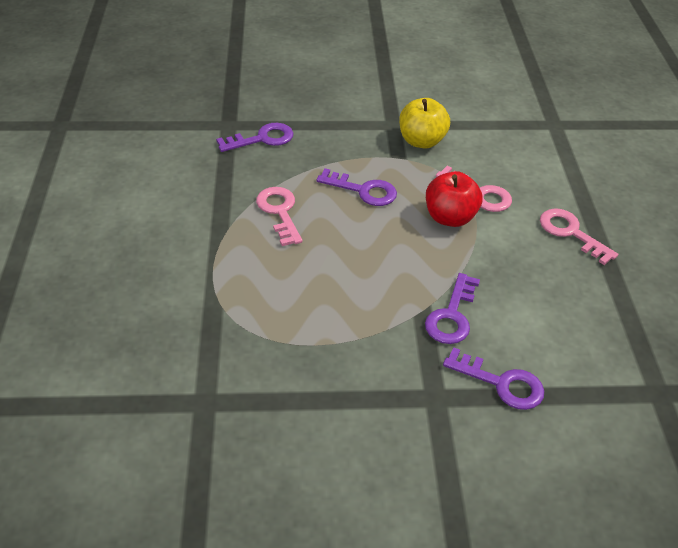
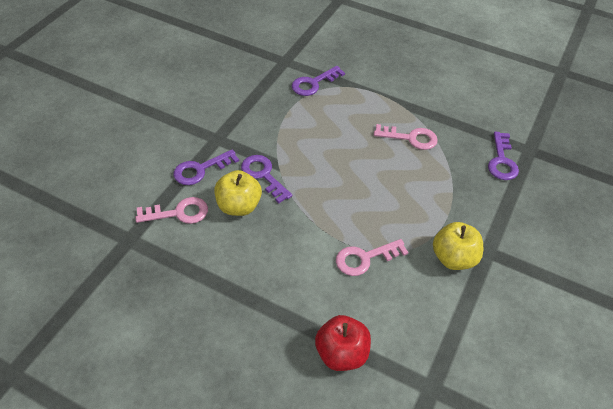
camera: 120 degrees right, 5 degrees up
(363, 190) = (409, 190): purple key -> purple key (313, 83)
(450, 217) = (350, 224): red apple -> red apple (341, 353)
(516, 315) = (238, 206): none -> yellow apple
(571, 233) = (284, 291): pink key -> pink key (178, 213)

